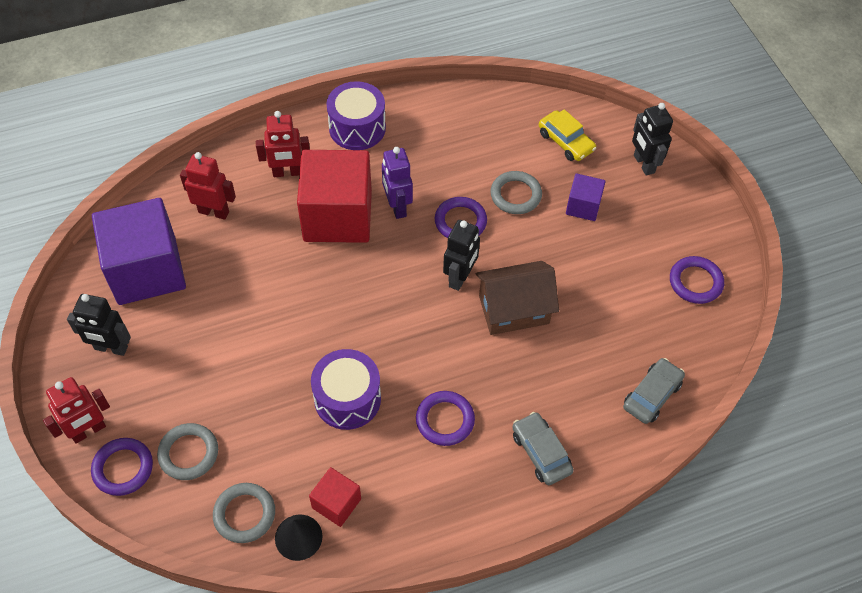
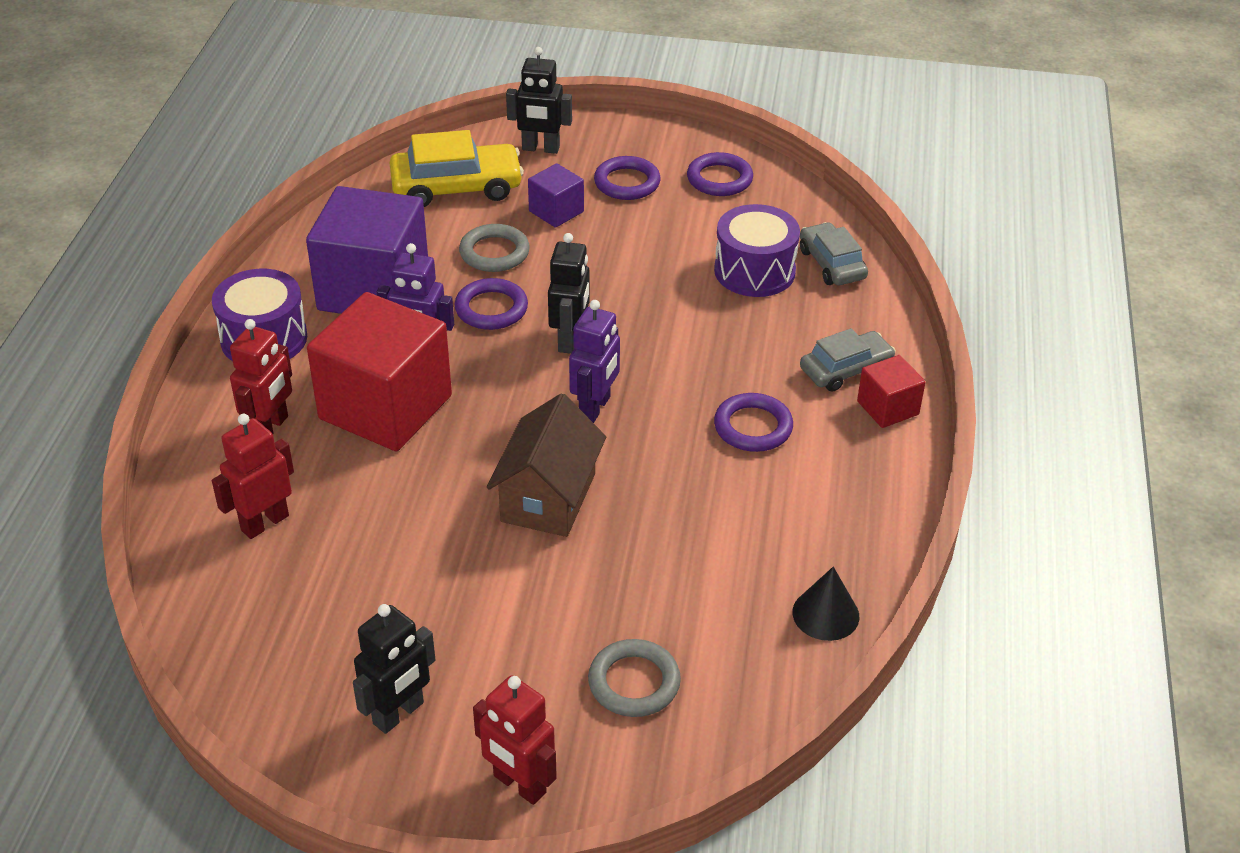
camera: 60 degrees left, 15 degrees down
(88, 431) = (519, 785): red robot -> red robot turned 135 degrees clockwise
(123, 468) = (608, 763): purple ring -> purple ring (627, 183)
(147, 270) = (299, 628): purple cube -> purple cube (373, 289)
(244, 514) = (762, 655): grey ring -> none
(336, 503) = (801, 562): red cube -> red cube (887, 408)
(347, 399) = (664, 498): purple drum -> purple drum (754, 271)
(405, 322) = (595, 408): none -> purple robot
(460, 277) = (570, 340): black robot -> black robot turned 45 degrees clockwise
(514, 310) = (649, 316): brown house -> brown house (548, 497)
(541, 452) = (846, 369): grey car -> grey car turned 150 degrees clockwise
(566, 141) = (456, 187): yellow car -> yellow car, size x1.57

